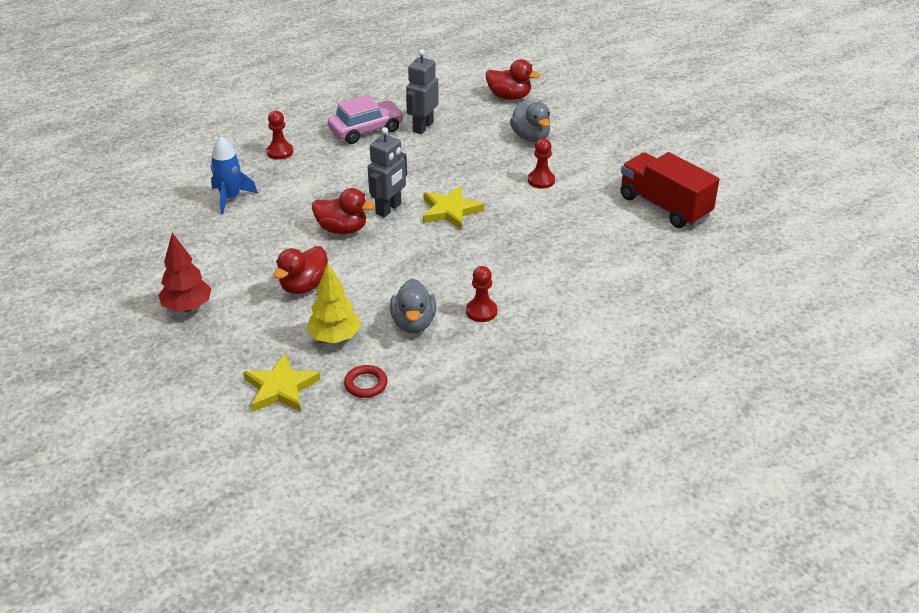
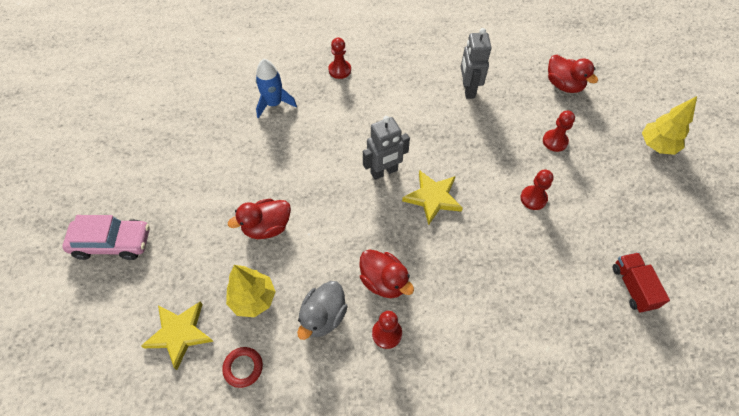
camera: 30 degrees right, 20 degrees up
(187, 307) = (172, 206): red tree -> none
(342, 229) = (334, 177): red duck -> red duck (384, 281)
(366, 130) = (420, 74): pink car -> pink car (112, 243)
(422, 127) = (468, 89): grey robot -> grey robot turned 60 degrees counterclockwise
(531, 137) = (555, 141): grey duck -> red pawn
(619, 112) = (657, 145): none -> yellow tree
(664, 206) = (633, 287): red truck -> red truck, size x0.58

